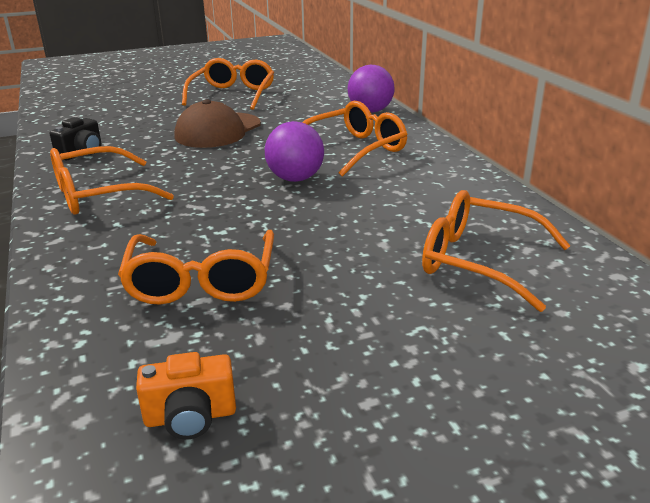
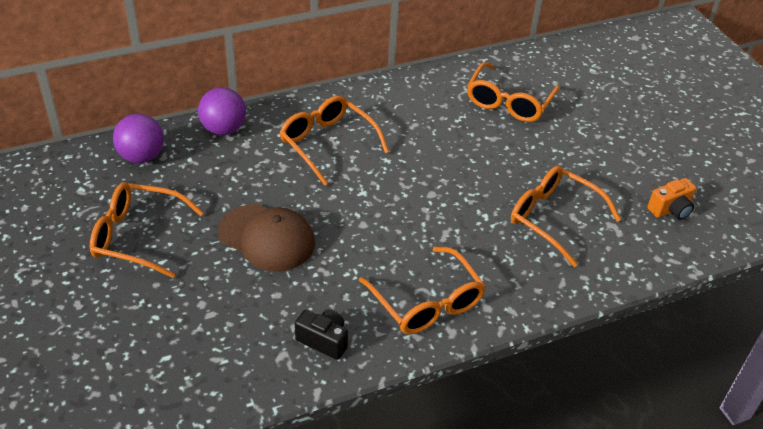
camera: 95 degrees left, 15 degrees up
(190, 417) = (670, 209): orange camera -> orange camera turned 75 degrees clockwise
(202, 281) = (554, 218): orange glasses -> orange glasses turned 135 degrees counterclockwise
(295, 179) = (391, 179): purple ball -> purple ball (142, 157)

